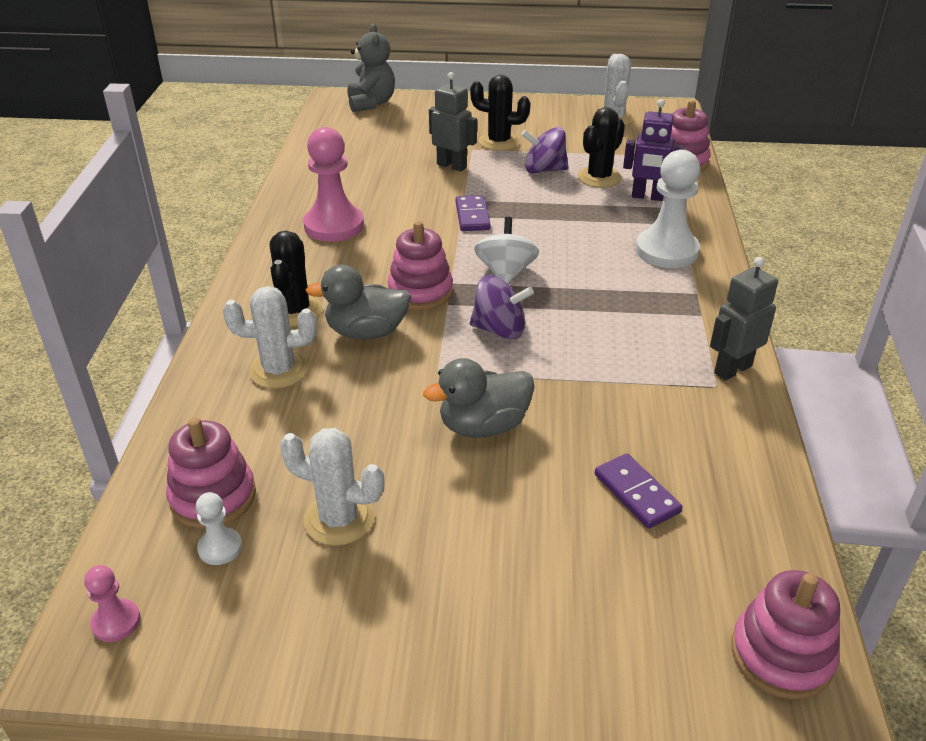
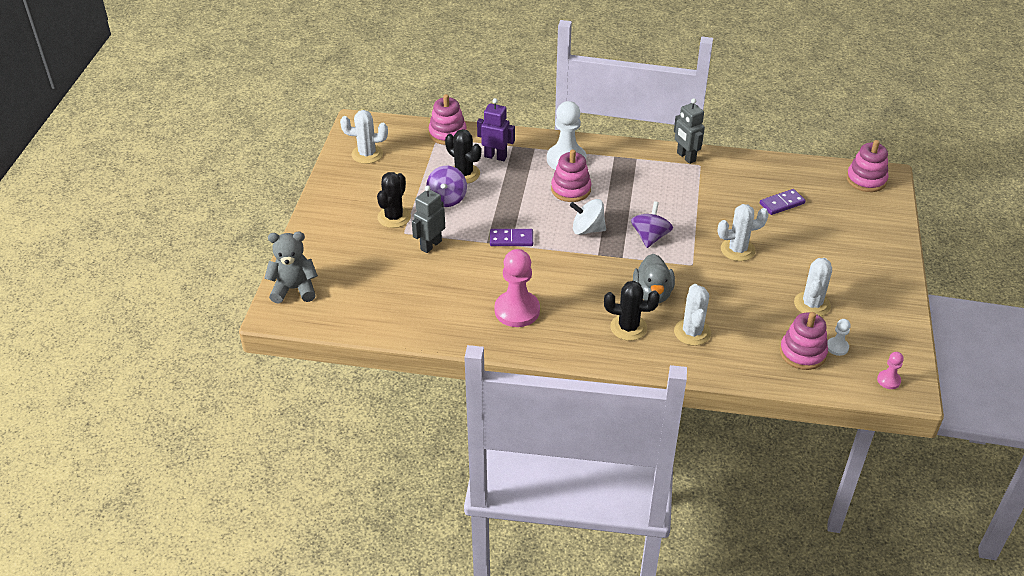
camera: 85 degrees left, 5 degrees up
(420, 292) = (608, 268): pink stacking toy -> pink stacking toy (571, 189)
(483, 426) = (737, 250): grey duck -> white cactus
(647, 197) = (495, 156): purple robot -> purple robot turned 90 degrees counterclockwise

